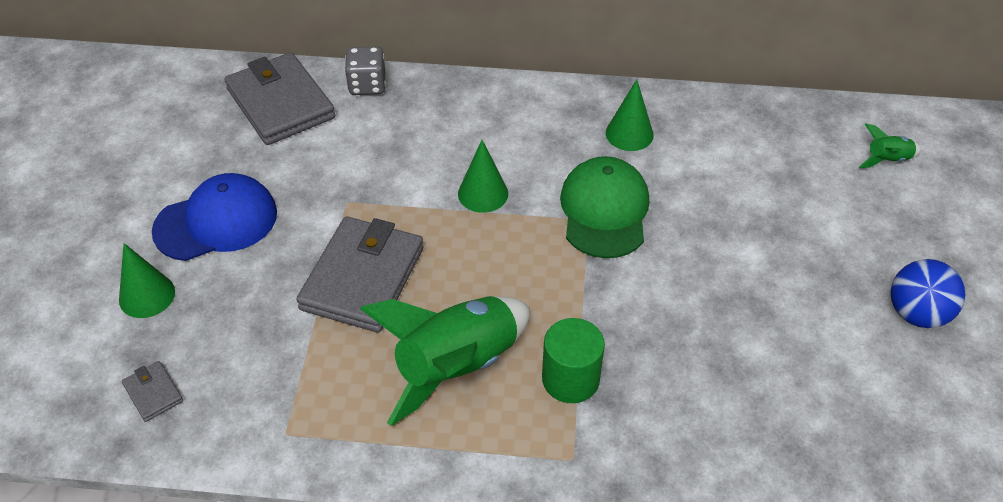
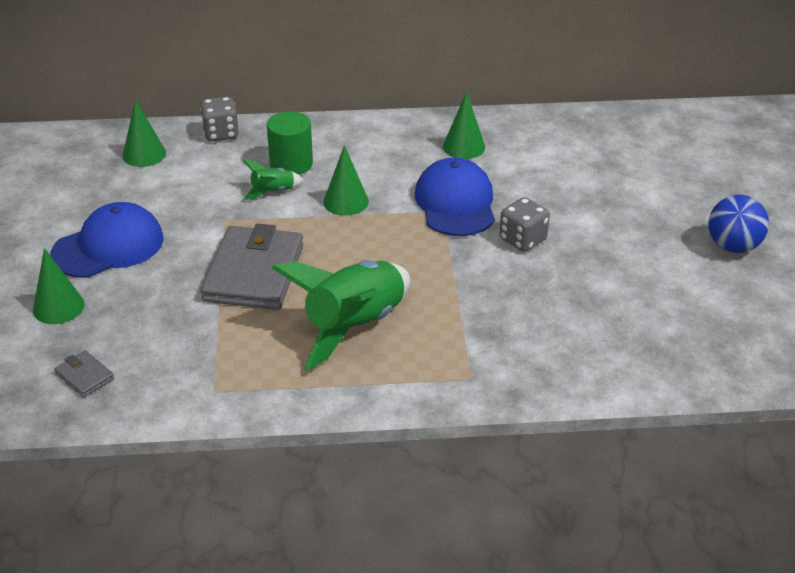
camera: 10 degrees left, 10 degrees down
(280, 103) = (144, 154): grey wallet -> green cone
(570, 379) = (455, 323): green cylinder -> green cylinder (291, 164)
(604, 211) = (455, 203): green cap -> blue cap
(671, 271) = (522, 239): none -> grey dice
(887, 160) = (686, 144): green rocket -> green rocket (273, 191)

